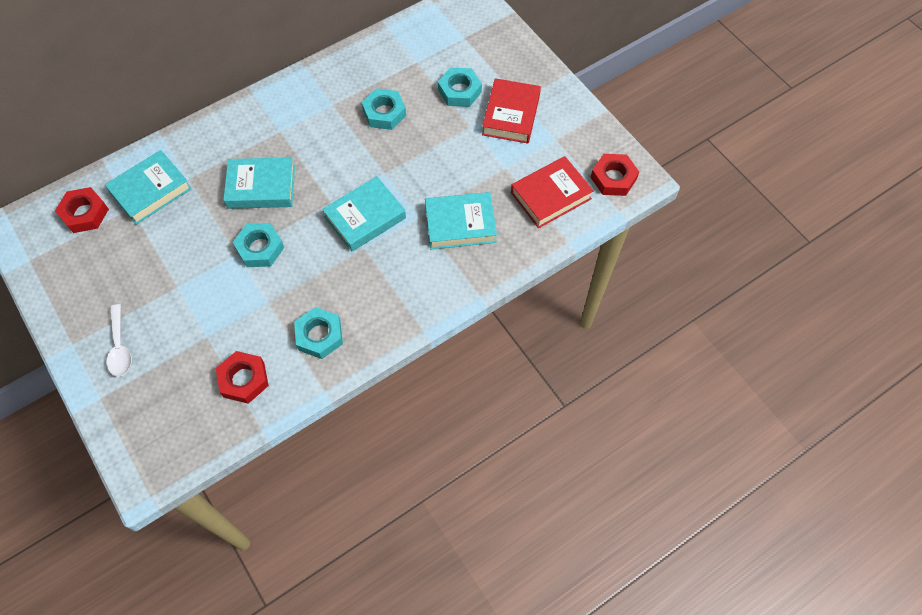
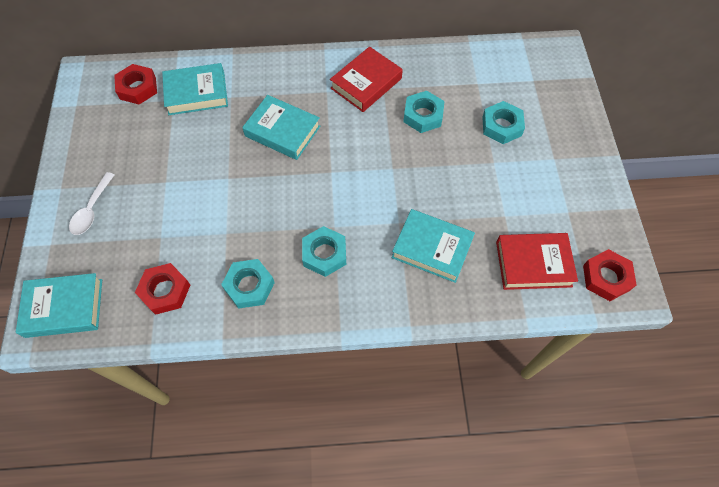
camera: 30 degrees right, 0 degrees up
(260, 248) = (249, 183): turquoise nut -> turquoise nut (324, 254)
(365, 217) = (351, 200): turquoise book -> turquoise book (64, 308)
(511, 115) = (537, 169): red book -> red book (366, 83)

